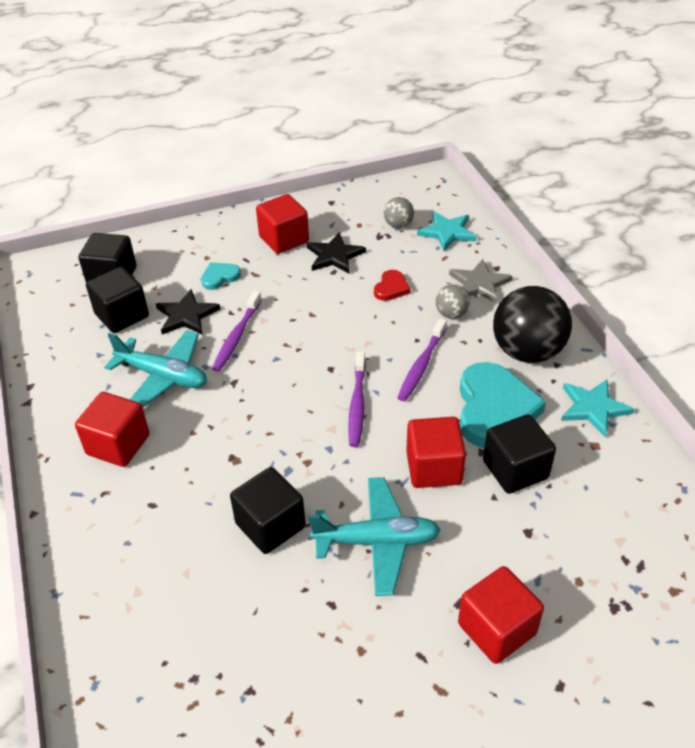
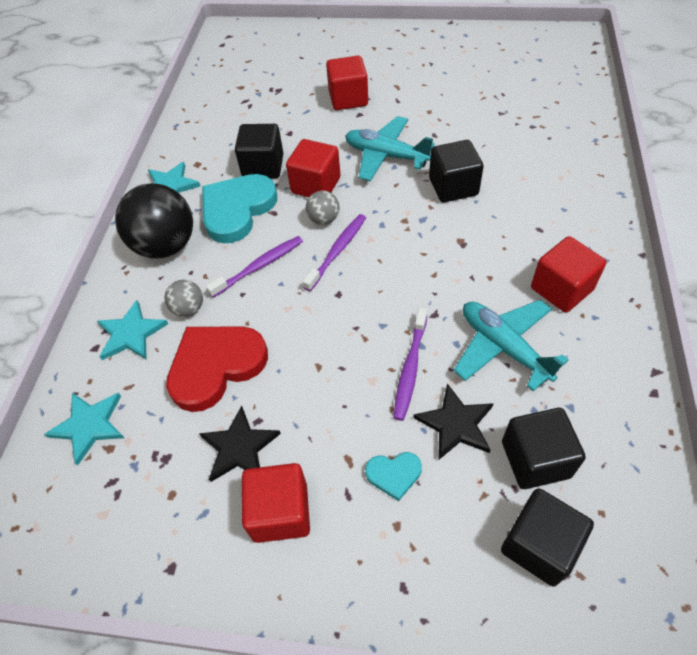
camera: 150 degrees left, 10 degrees up
(237, 336) = (410, 368): purple toothbrush -> purple toothbrush turned 150 degrees clockwise
(391, 288) = (216, 366): red heart -> red heart, size x2.11
(398, 225) = (128, 468): grey ball -> grey ball (324, 219)
(479, 284) = (131, 334): grey star -> turquoise star

